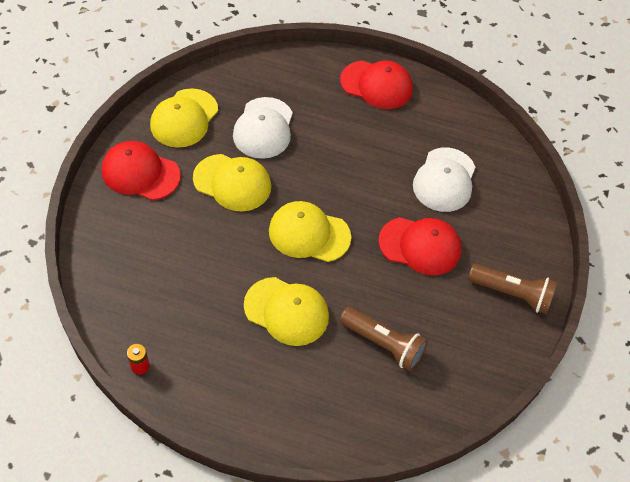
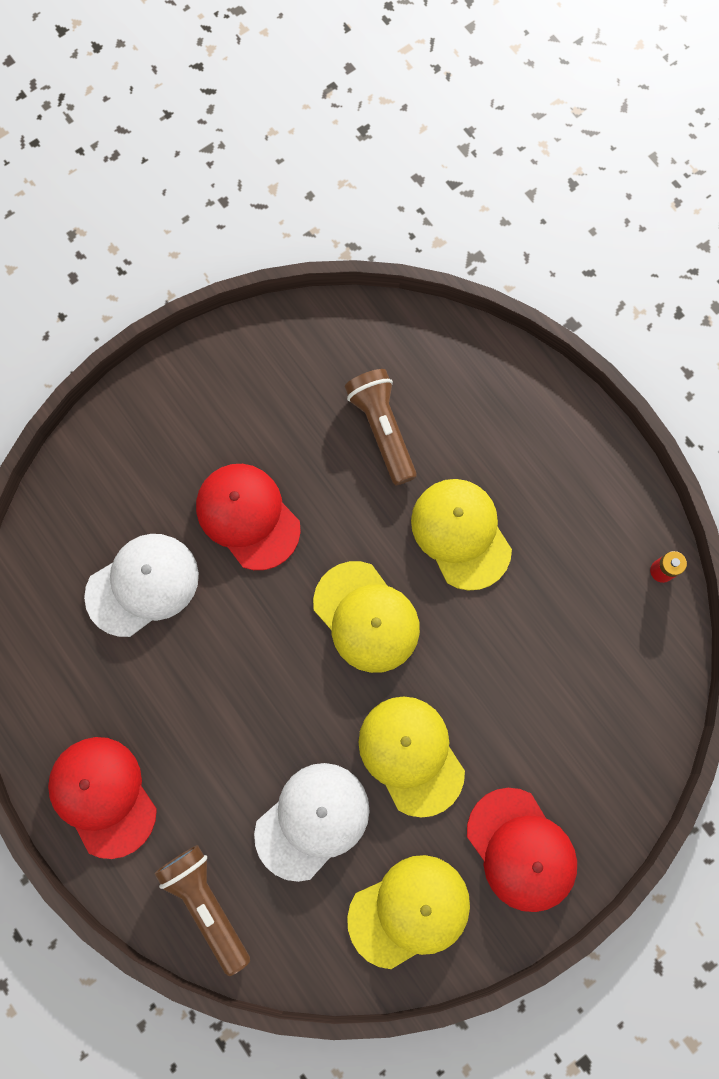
camera: 140 degrees left, 20 degrees up
(512, 294) = (195, 394): brown flashlight -> brown flashlight (206, 903)

